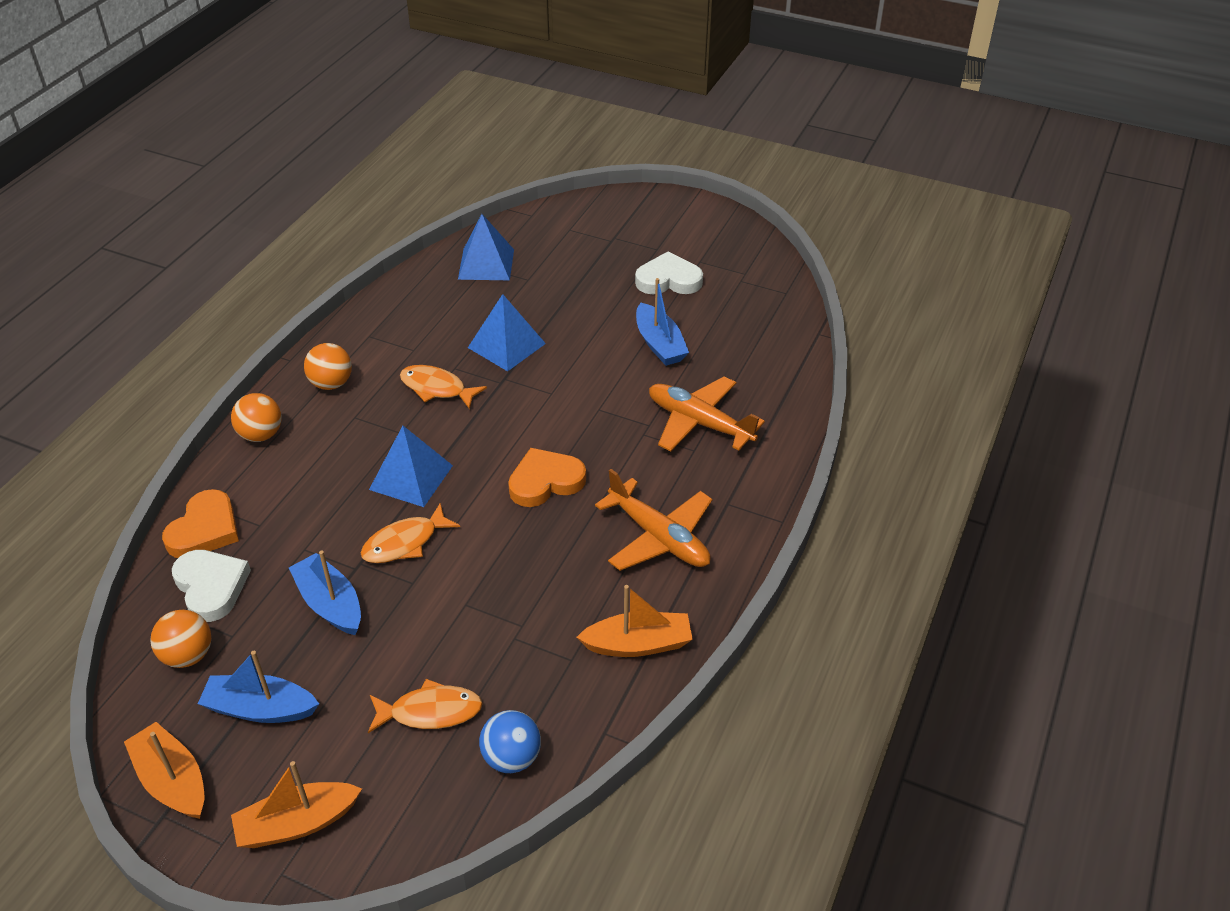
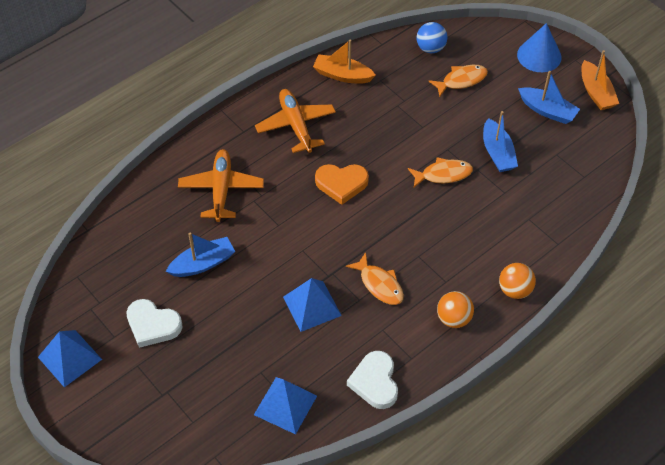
camera: 155 degrees left, 10 degrees up
(188, 655) = (582, 151): orange ball -> none
(205, 530) = (563, 227): orange heart -> none
(211, 587) = (564, 187): white heart -> white heart (375, 382)
(297, 823) = (539, 56): orange boat -> blue cone
(411, 477) = (423, 218): blue pyramid -> blue pyramid (70, 358)
(430, 711) = (461, 80): orange fish -> orange fish turned 135 degrees clockwise
(659, 344) = (203, 264): blue boat -> blue boat turned 60 degrees clockwise
(699, 423) = (221, 189): orange plane -> orange plane turned 150 degrees counterclockwise

